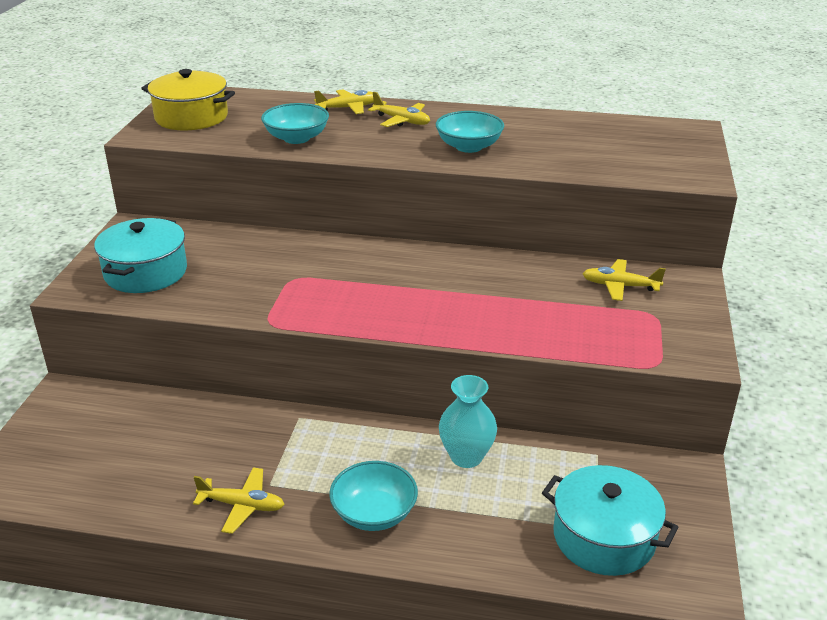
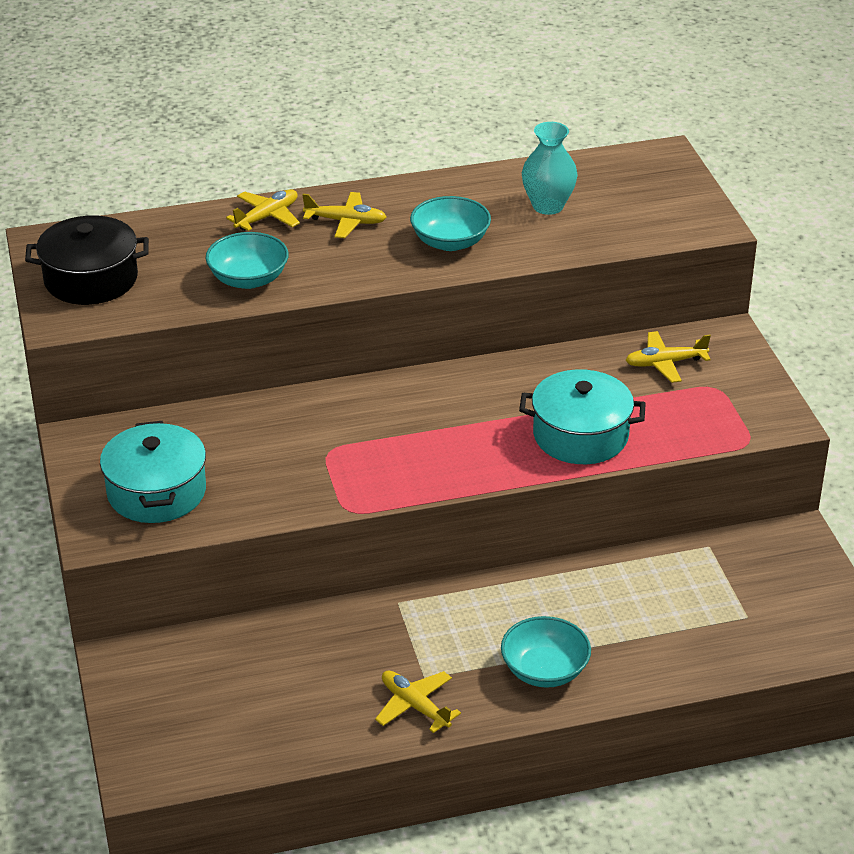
camera: 25 degrees left, 5 degrees up
(191, 117) = (91, 279): yellow pot -> black pot
(242, 505) = (415, 706): yellow plane -> yellow plane turned 120 degrees counterclockwise
(466, 456) = (591, 588): turquoise vase -> turquoise vase (548, 206)
(604, 537) = (759, 622): turquoise pot -> turquoise pot (580, 435)

